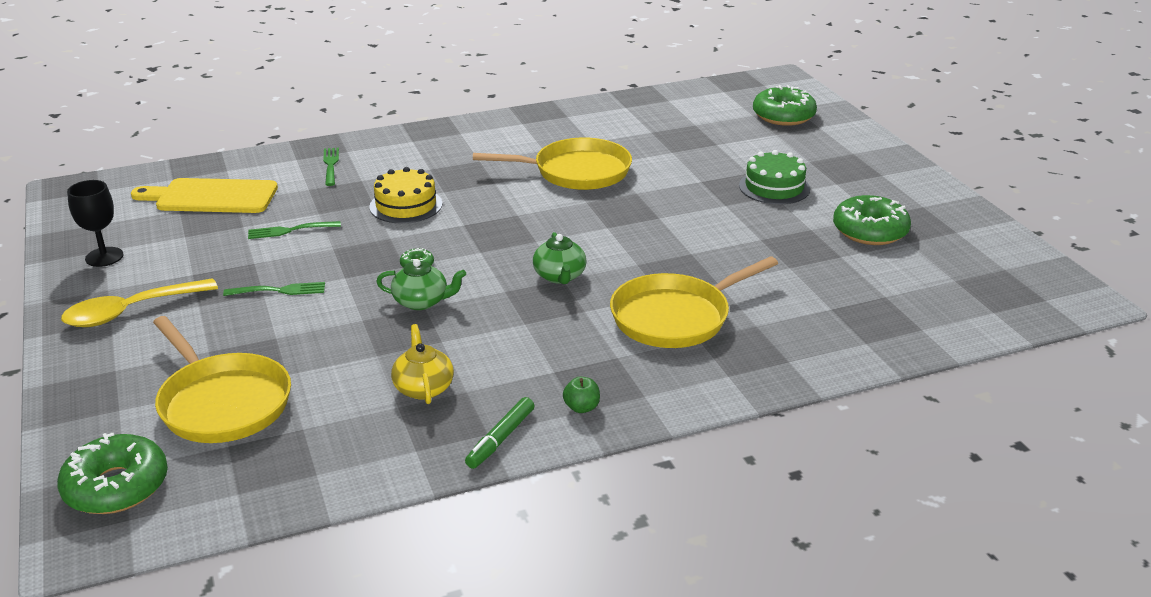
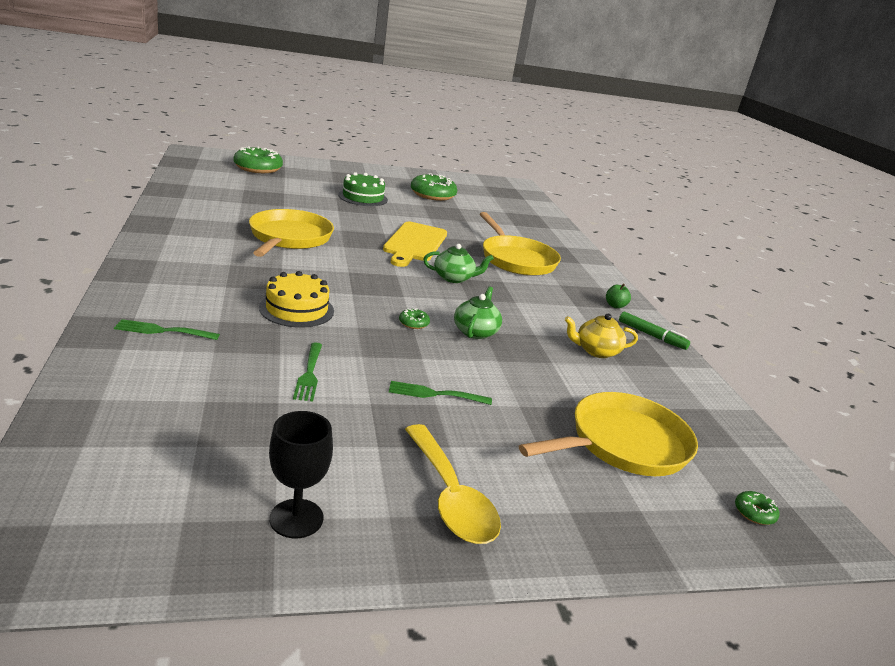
camera: 85 degrees left, 5 degrees down
(116, 486) = (754, 513): green donut -> green donut, size x0.43
(211, 197) = (177, 417): yellow cutting board -> yellow cutting board (414, 243)
(279, 290) = (435, 394): green fork -> green fork turned 90 degrees counterclockwise

